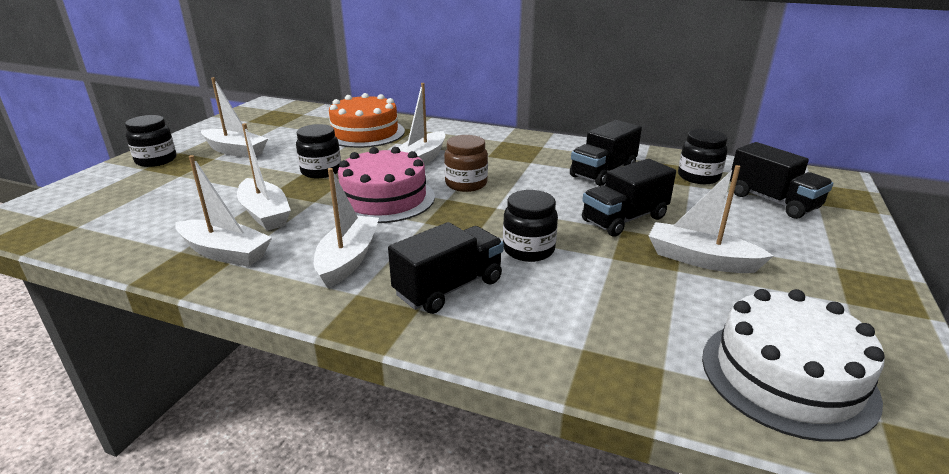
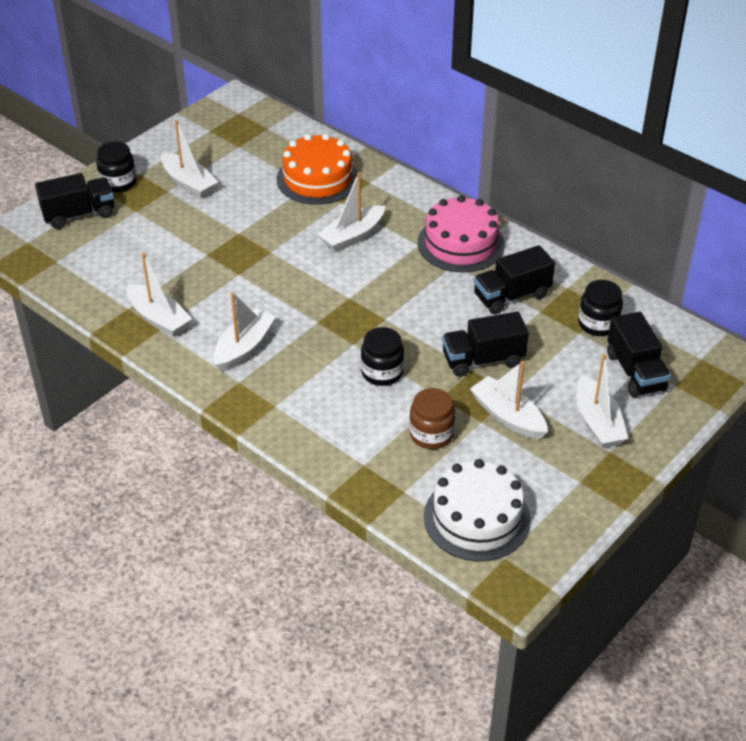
camera: 20 degrees right, 15 degrees up
(265, 214) = (196, 280): white boat -> white boat (597, 422)
(321, 171) = (256, 233): black jar -> none
(384, 198) = (297, 284): pink cake -> pink cake (461, 243)
(449, 288) = (304, 393): black truck -> black truck (79, 214)
(466, 184) = (376, 282): brown jar -> brown jar (431, 434)

